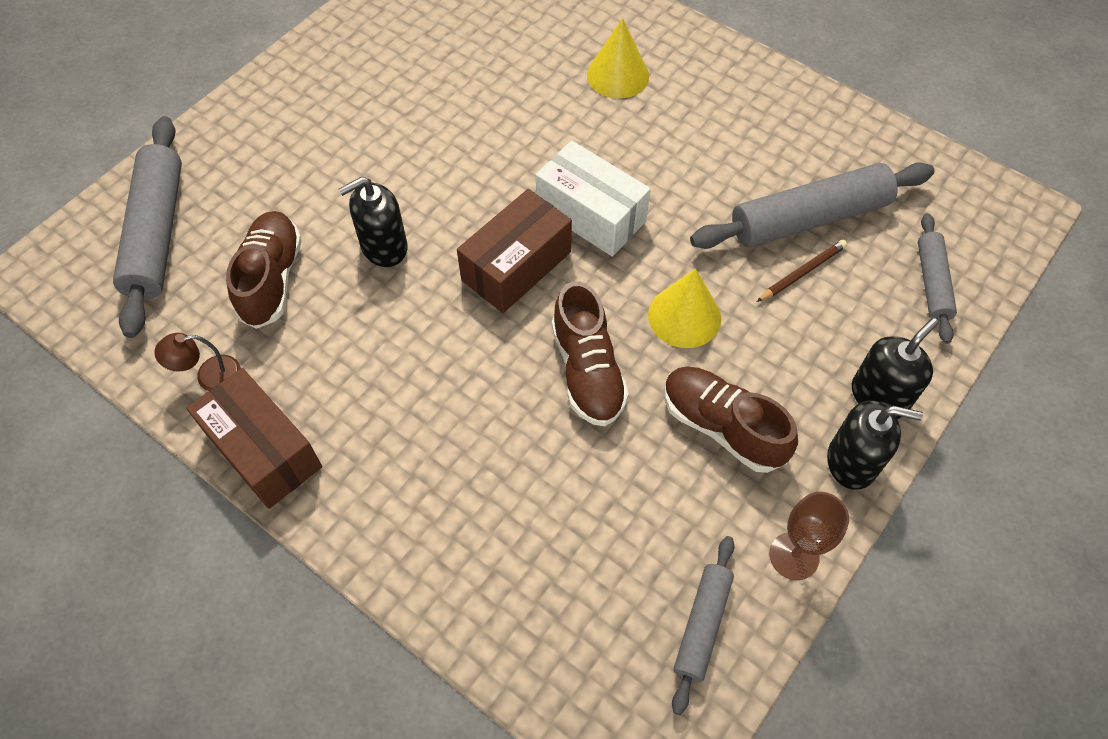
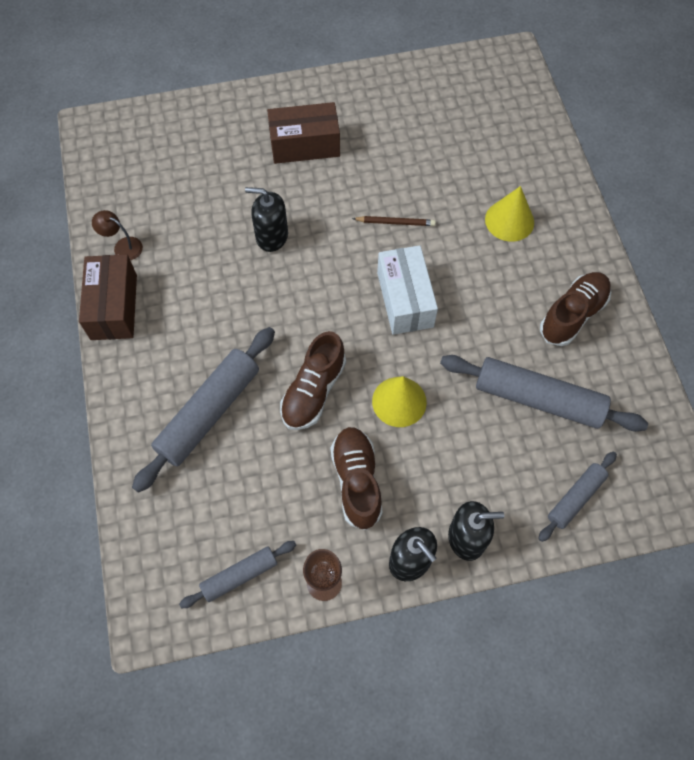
camera: 40 degrees right, 5 degrees up
(156, 233) = (164, 145): grey rolling pin -> grey rolling pin (208, 412)
(271, 279) = (198, 213): brown shoe -> brown shoe (572, 315)
(516, 266) = (332, 300): brown box -> brown box (305, 145)
(802, 272) = (498, 429): brown pencil -> brown pencil (395, 222)

